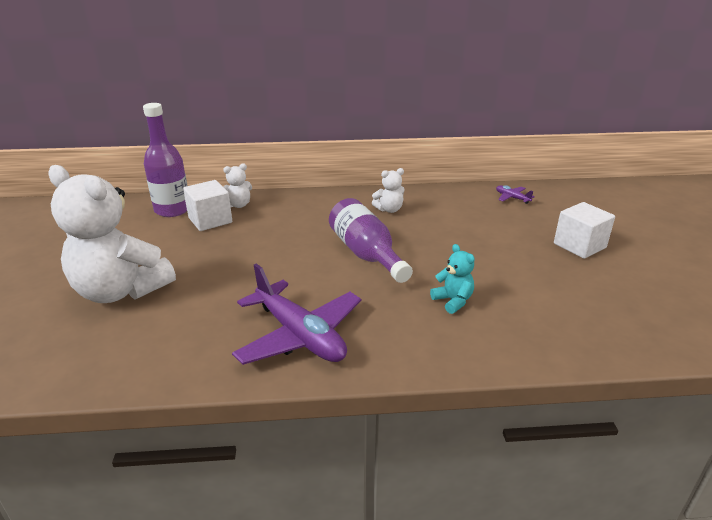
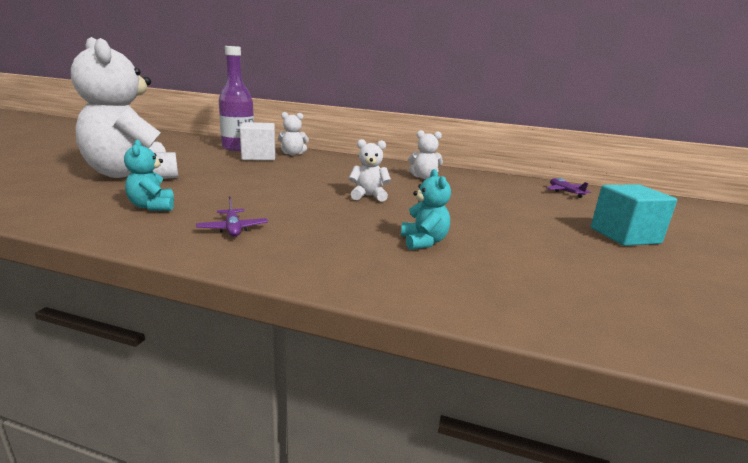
camera: 20 degrees right, 10 degrees down
(199, 331) = (152, 207): none -> turquoise teddy bear
(299, 335) = (233, 229): purple plane -> purple plane, size x0.42
(366, 254) = (368, 196): purple bottle -> white teddy bear
(579, 246) = (624, 236): white cube -> turquoise cube

